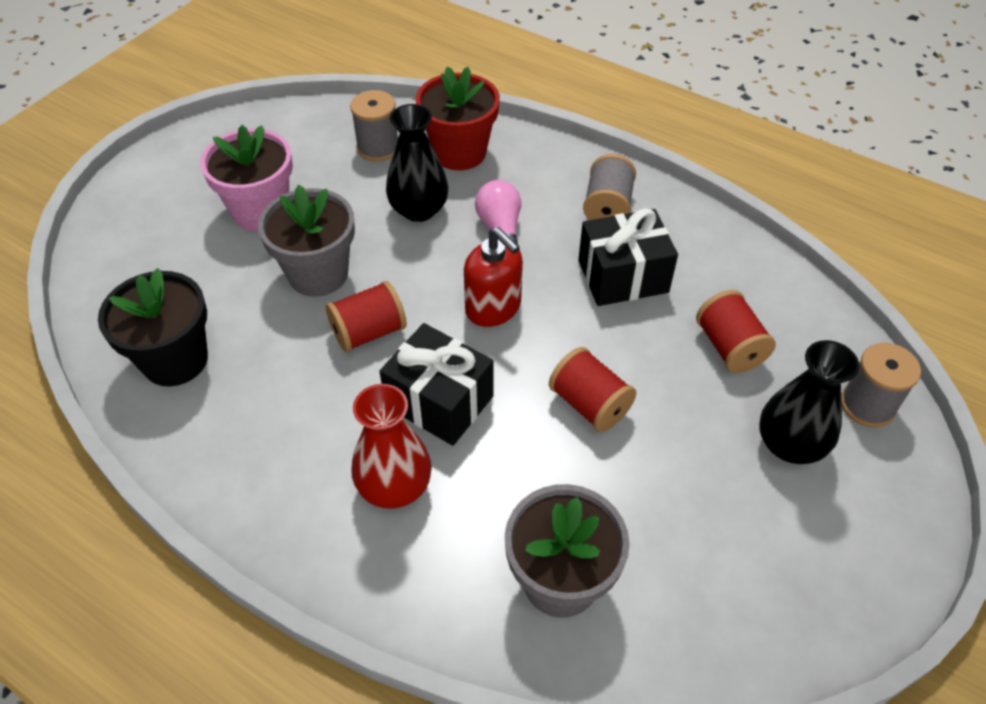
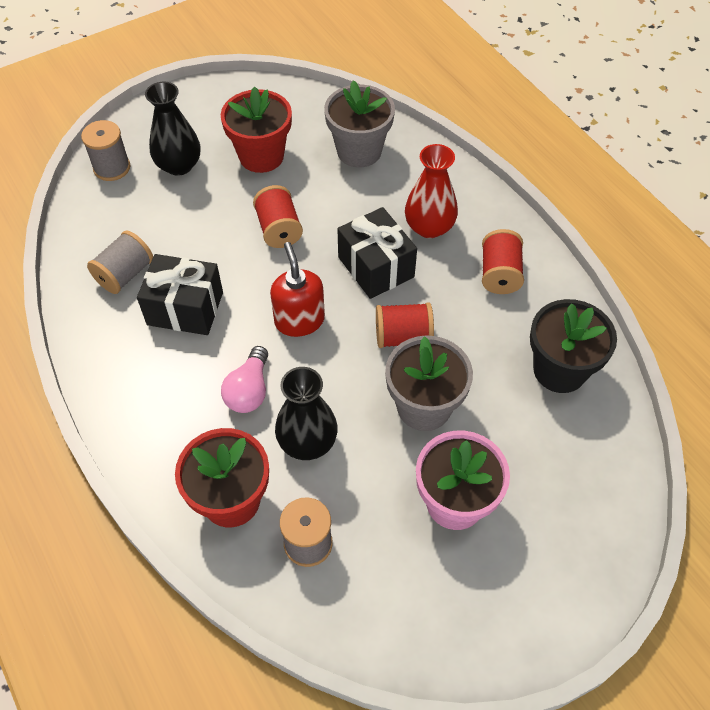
camera: 155 degrees left, 5 degrees up
(607, 207) = (145, 376): grey spool -> grey spool (125, 274)
(695, 507) = (261, 156): none -> red flower pot
(729, 347) = (159, 230): red spool -> red spool (499, 274)

